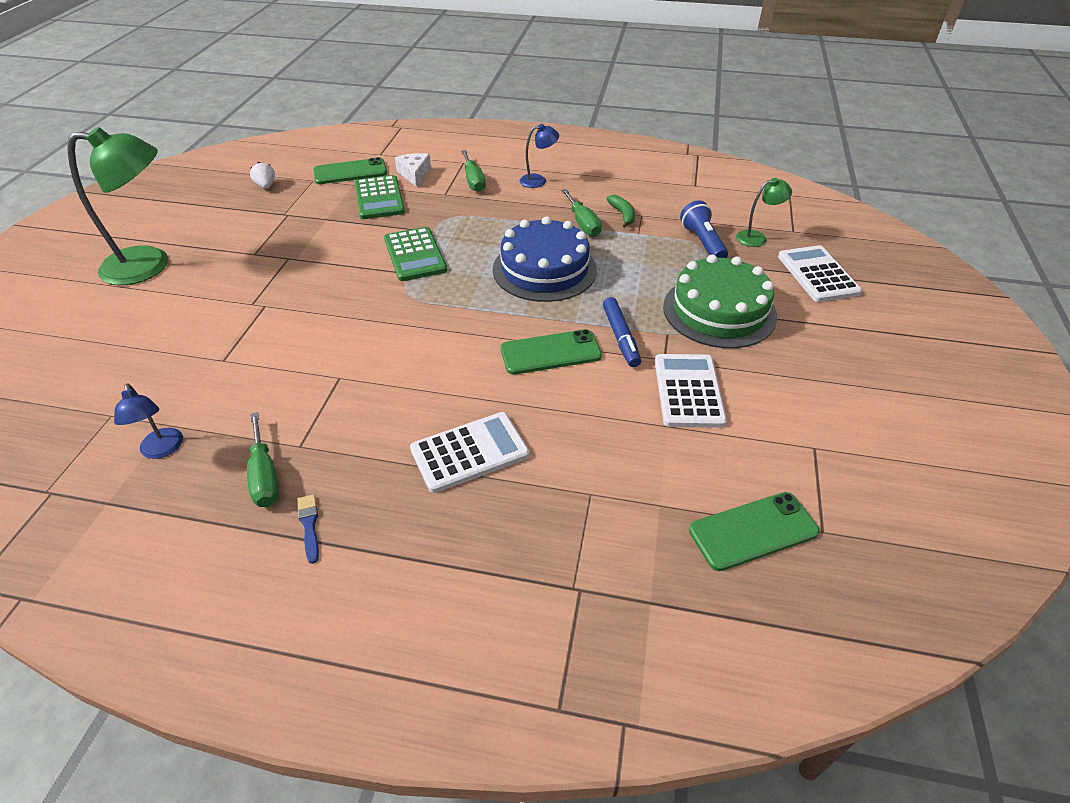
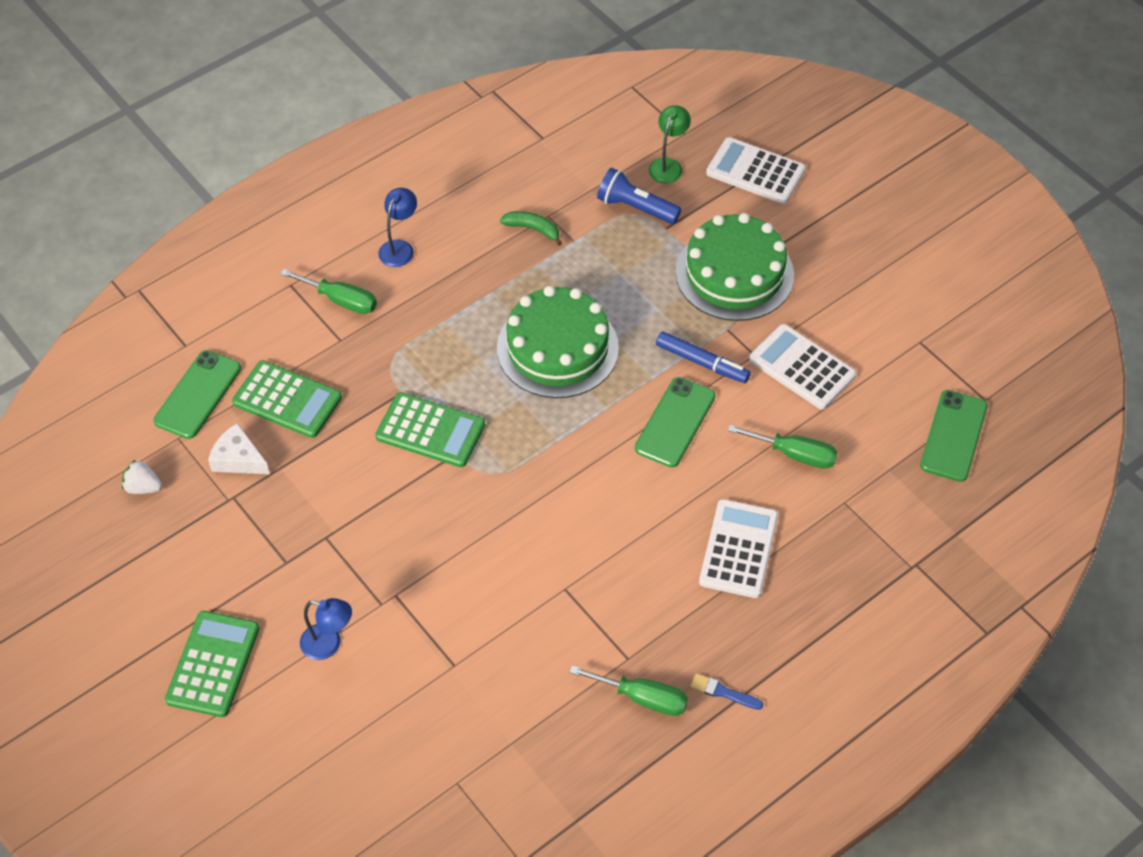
camera: 50 degrees left, 10 degrees up
(150, 265) = (213, 664): green lamp -> green calculator
(162, 450) = (543, 759): blue lamp -> blue lamp (329, 644)
(414, 174) = (269, 341): white cheese -> white cheese (238, 459)
(544, 269) = (557, 348): blue cake -> green cake
(583, 224) = (515, 269): green screwdriver -> green screwdriver (794, 454)

